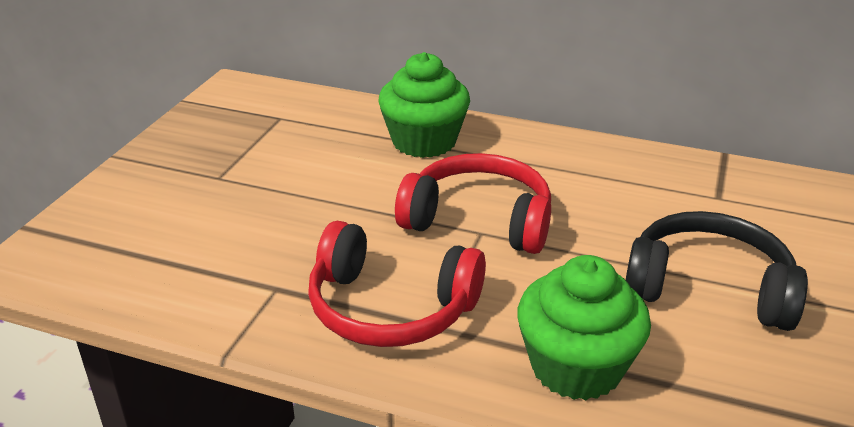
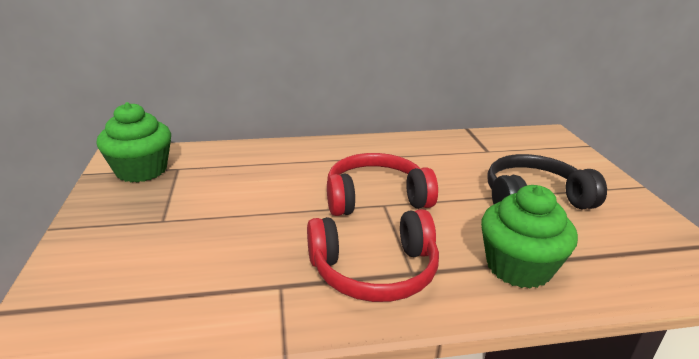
camera: 30 degrees left, 5 degrees down
(424, 141) = (295, 160): green cupcake -> green cupcake (141, 170)

